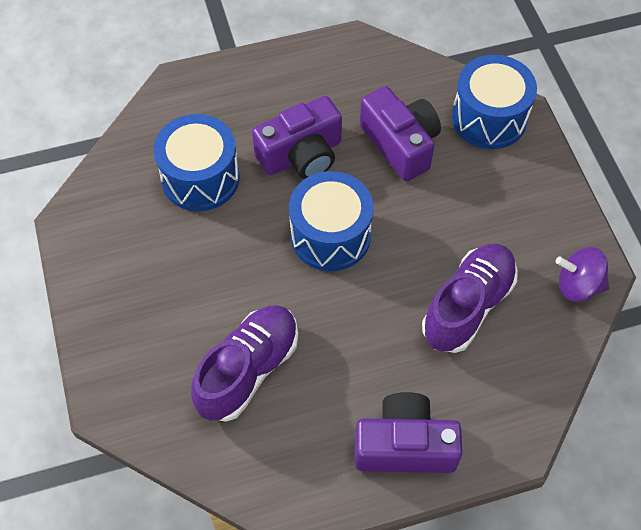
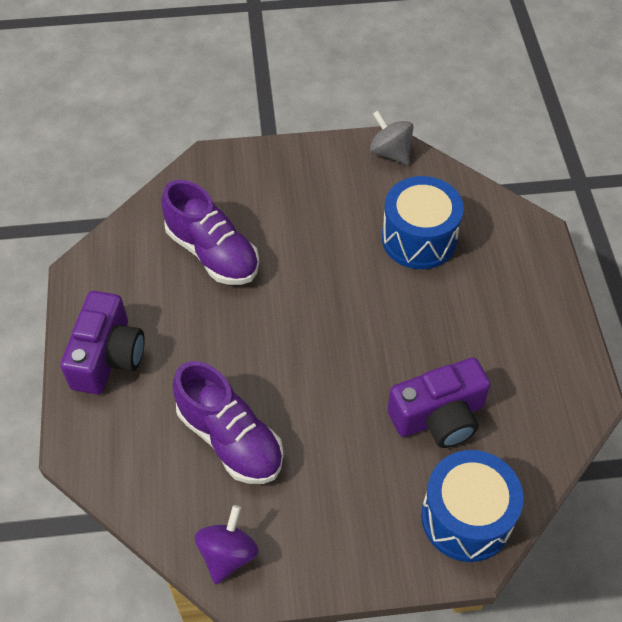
camera: 100 degrees right, 5 degrees down
(81, 216) = (390, 152): none -> grey spinning top
(301, 155) = (435, 323): purple camera -> none
(330, 235) = (335, 334): blue drum -> none

